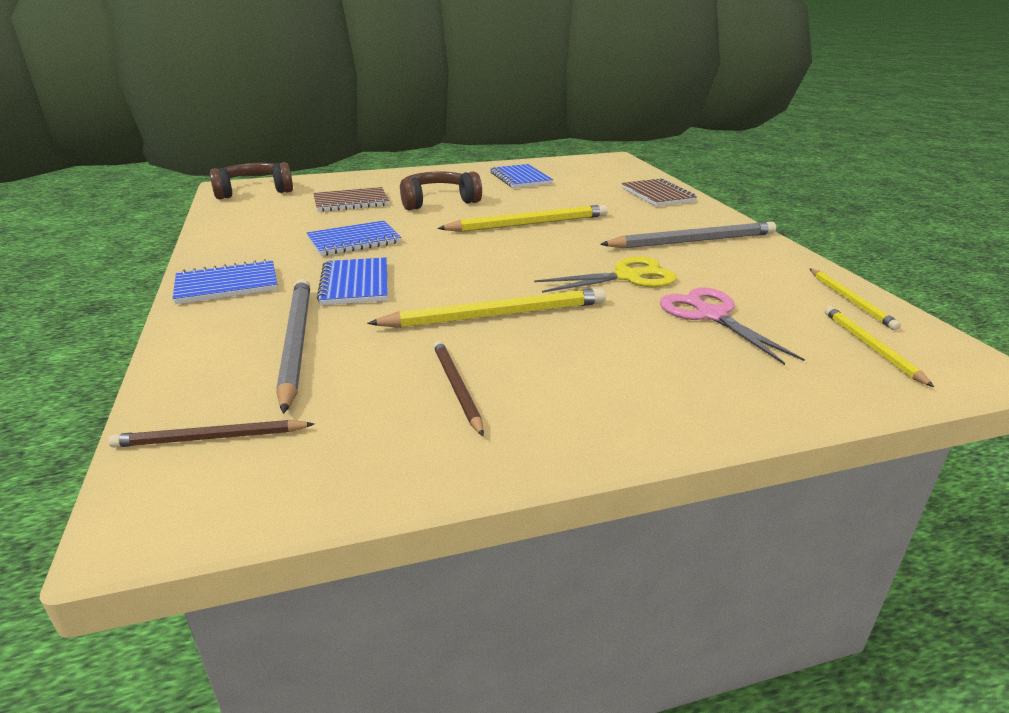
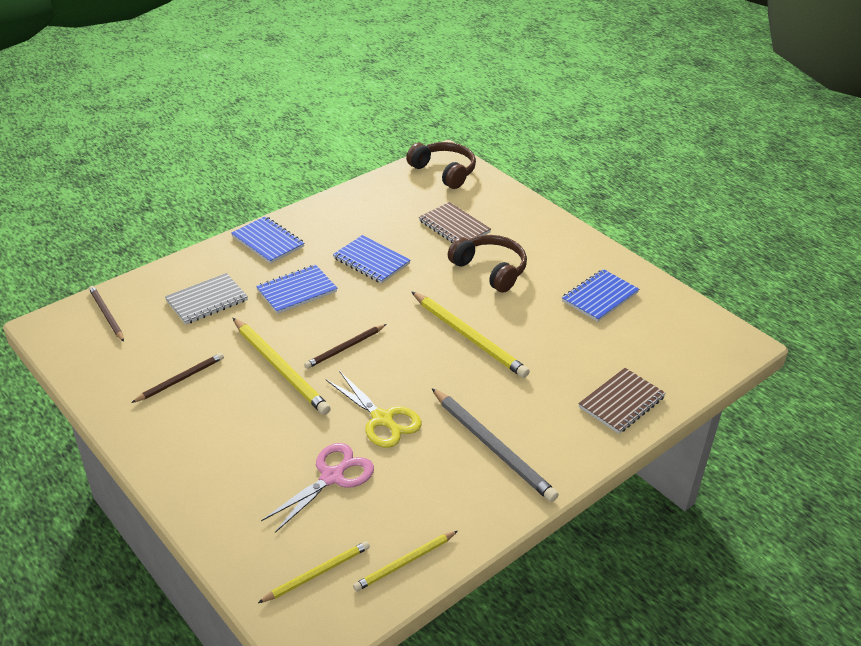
camera: 65 degrees right, 10 degrees up
(296, 343) = (207, 301): grey pencil -> grey notebook
(493, 276) = (345, 348): none -> brown pencil

